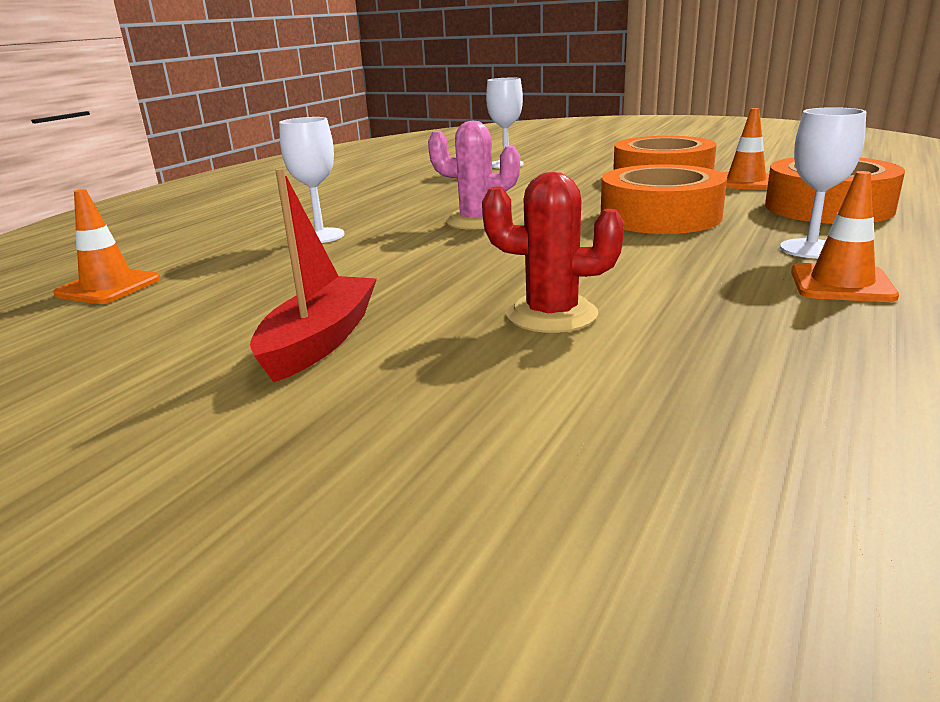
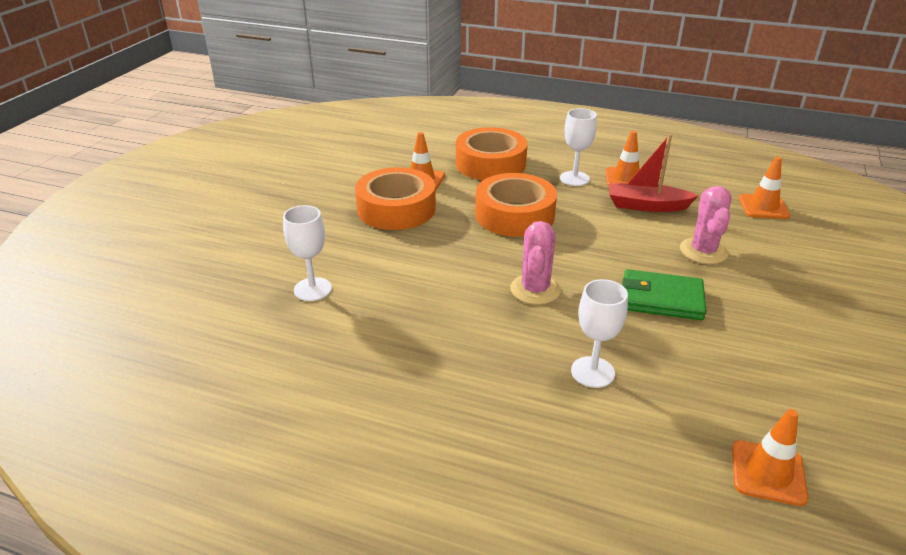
camera: 100 degrees left, 10 degrees up
(320, 341) = (781, 322): red boat -> red boat (646, 206)
(427, 273) = (661, 299): none -> green wallet
(551, 315) = (703, 251): red cactus -> pink cactus
(773, 414) = (763, 207): none -> orange traffic cone

